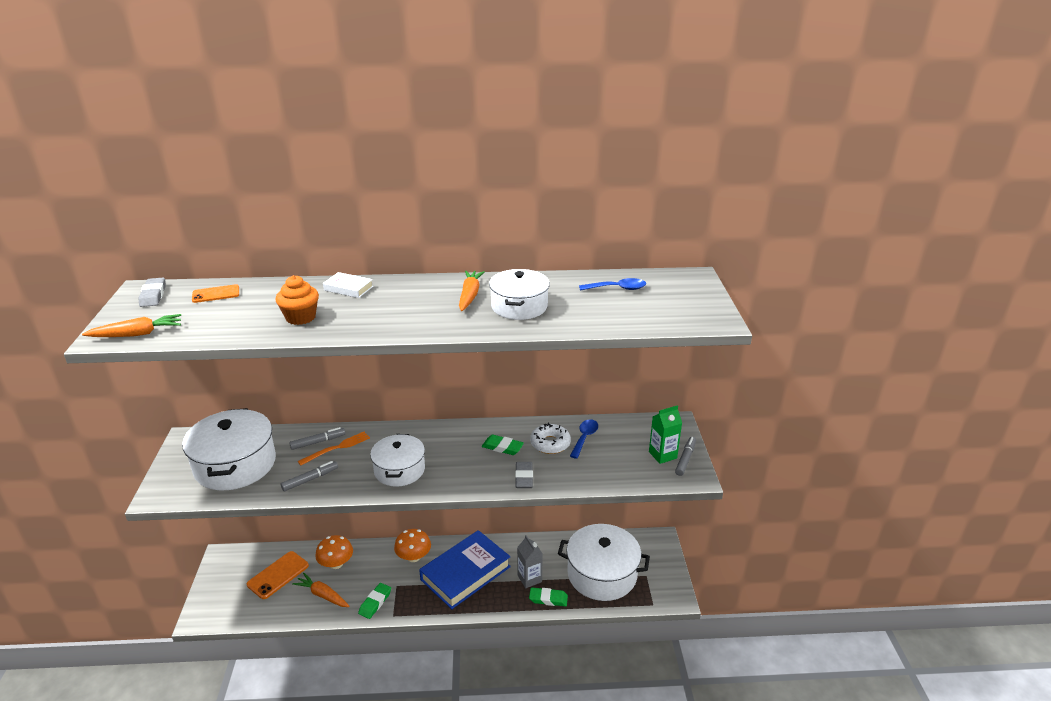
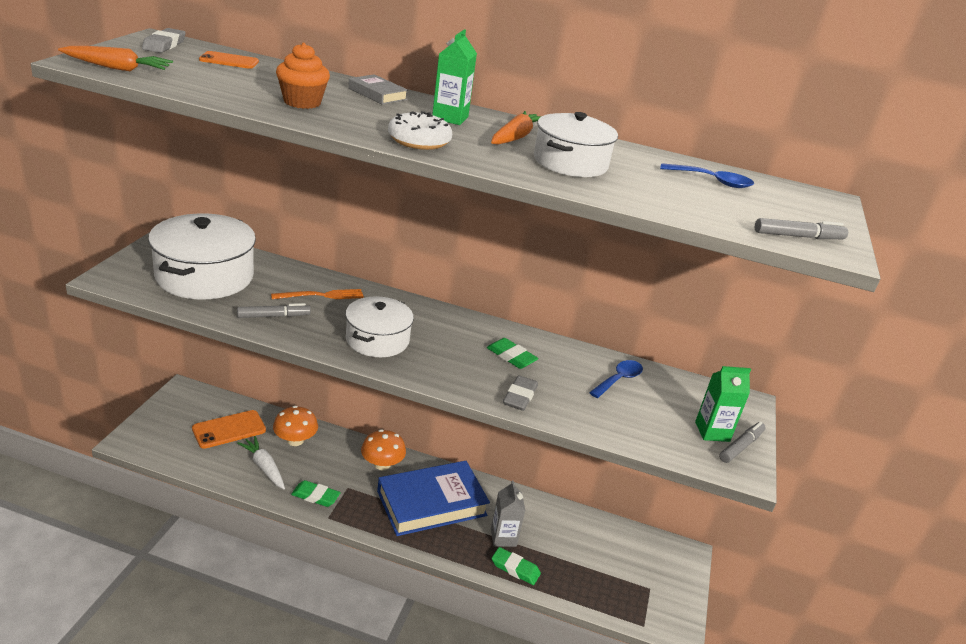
camera: 15 degrees right, 0 degrees up
(318, 442) = (305, 283): grey marker -> grey marker (798, 236)
(322, 595) = (264, 467): orange carrot -> white carrot
(348, 288) = (377, 94): white book -> grey book
(375, 602) = (315, 496): green eraser -> green eraser turned 60 degrees clockwise
(414, 293) = (450, 118): none -> green carton
(550, 443) = (572, 372): white donut -> white donut (419, 140)
(602, 574) = (594, 565): white pot -> none

